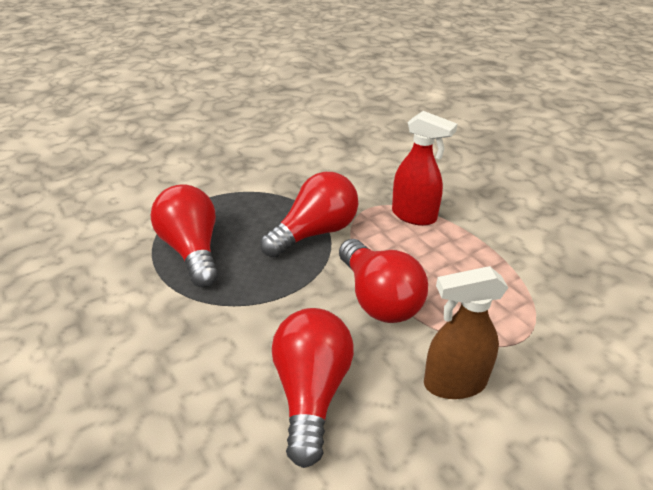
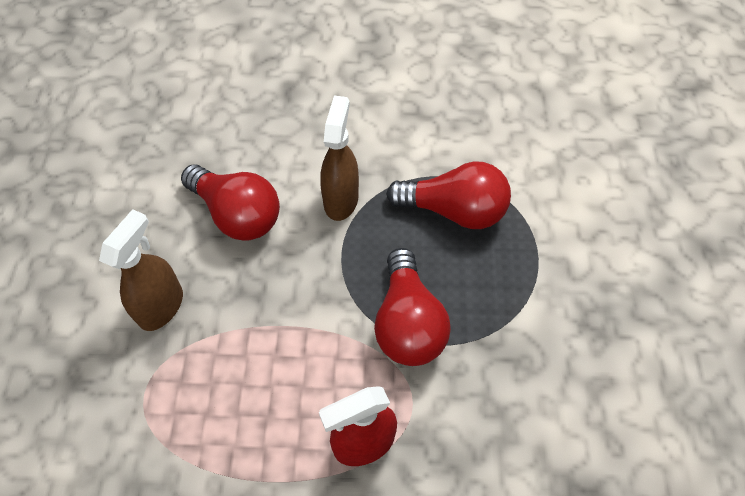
camera: 125 degrees right, 20 degrees up
(232, 322) = (341, 200): none -> brown spray bottle
(379, 298) = (280, 317): red light bulb -> none

